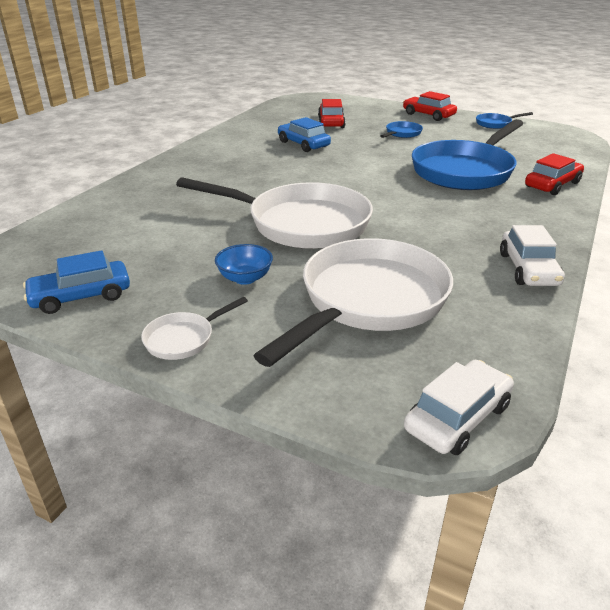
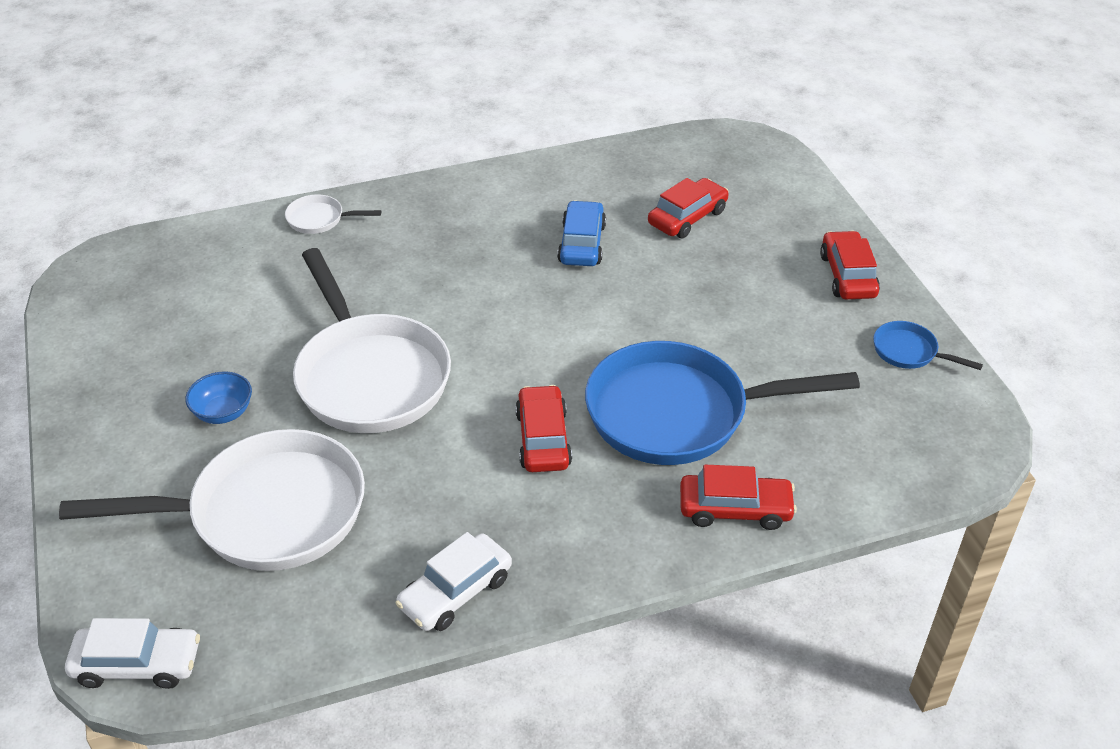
camera: 45 degrees right, 10 degrees up
(81, 296) = (99, 345): blue car -> none
(183, 339) = (97, 444): white pan -> white pan (319, 219)
(402, 133) = (736, 294): blue pan -> none
(434, 203) = (543, 439): none -> red car

